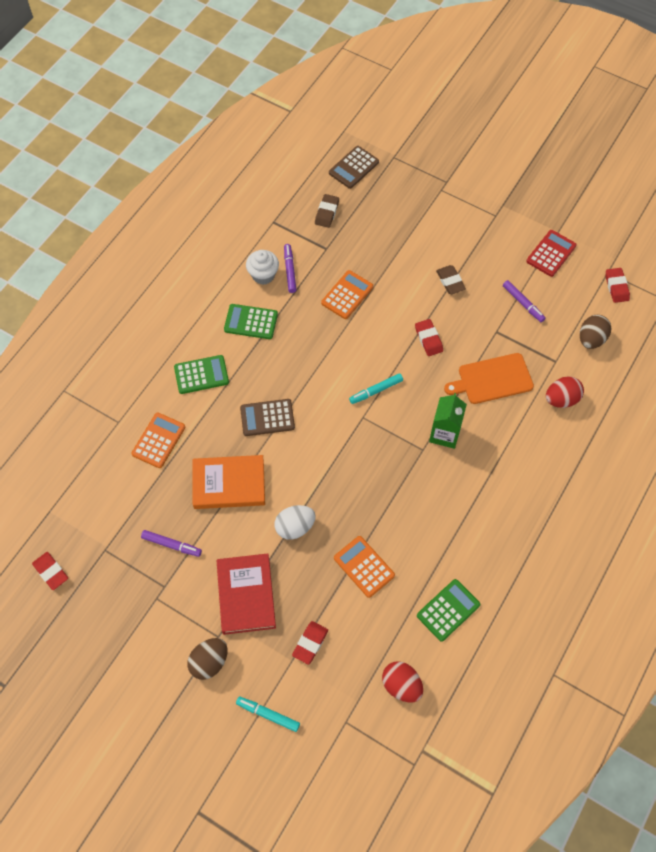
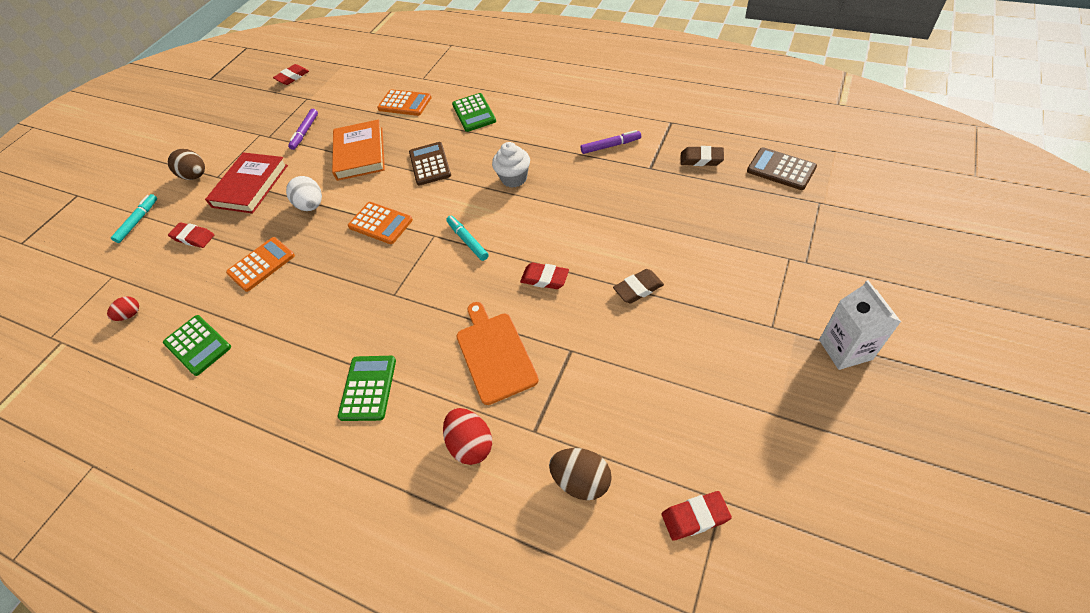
camera: 90 degrees right, 10 degrees down
(246, 595) = (250, 186): red book -> red book turned 60 degrees counterclockwise
(251, 322) = (539, 131): green calculator -> green calculator (368, 388)
(263, 275) = (598, 128): white cupcake -> white cupcake (514, 178)
(347, 295) = (591, 195): orange calculator -> orange calculator (380, 223)
(401, 685) = (130, 315): red egg -> red egg, size x0.60
(428, 339) = (544, 278): red eraser -> red eraser turned 45 degrees clockwise
(444, 434) = (414, 313): green carton -> none
(518, 185) = (845, 349): none -> white carton
(523, 303) = (625, 378): purple marker -> none
(551, 253) = (729, 408): red calculator -> none

